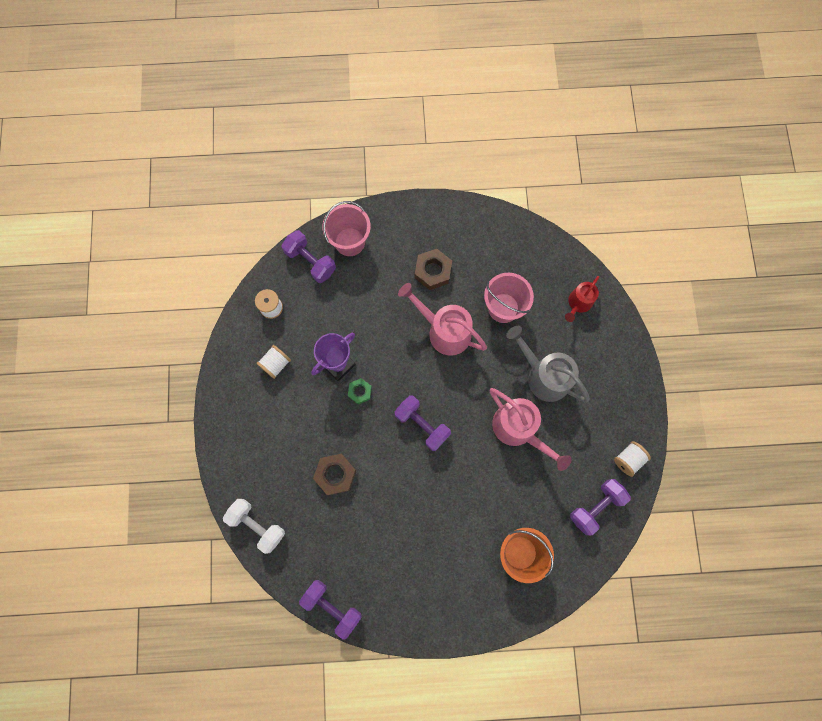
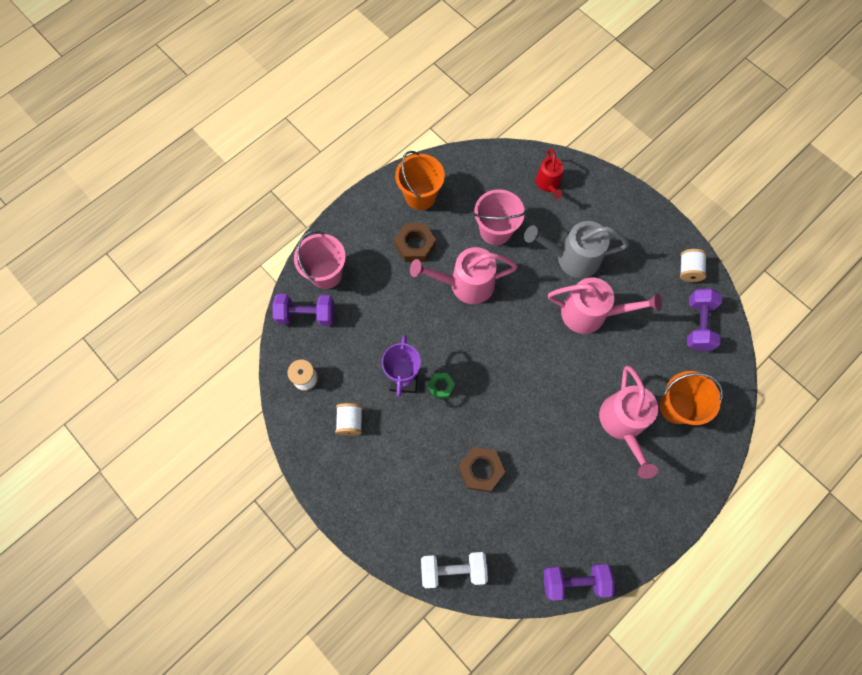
camera: 40 degrees left, 5 degrees down
(422, 425) = (514, 371): purple dumbbell -> none
(467, 531) = (623, 424): none -> pink watering can
(470, 236) = (420, 196): none -> orange bucket

